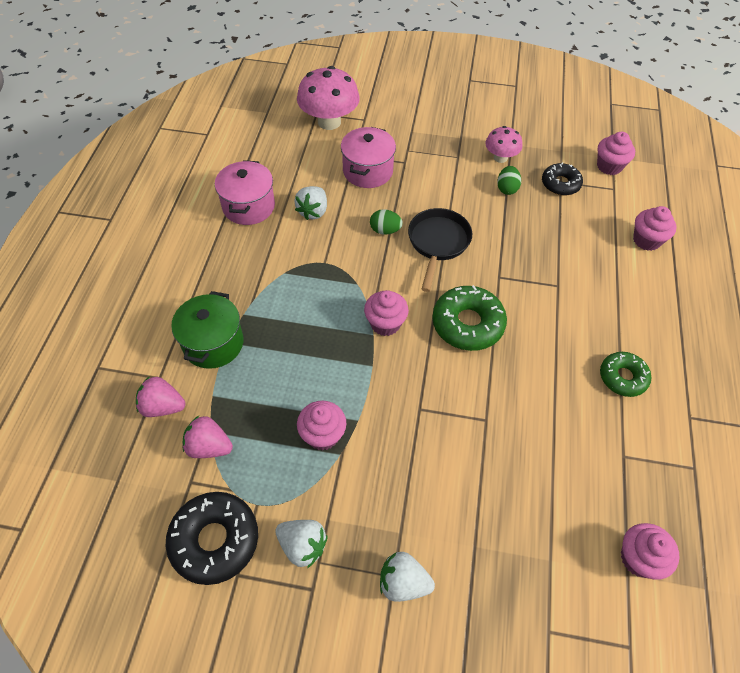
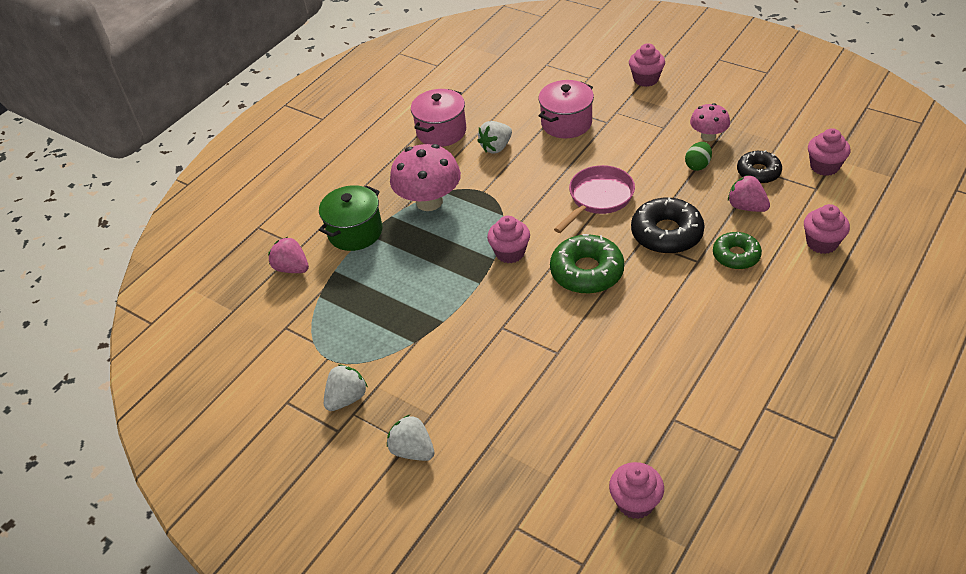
camera: 30 degrees right, 10 degrees down
(209, 447) = (312, 307): pink strawberry -> pink strawberry (746, 207)
(215, 540) = (282, 373): black donut -> black donut (666, 233)
(302, 546) = (347, 398): white strawberry -> white strawberry turned 105 degrees counterclockwise
(323, 435) = (407, 324): pink cupcake -> pink cupcake (646, 79)
(329, 122) = (554, 74): pink mushroom -> pink mushroom (429, 202)
(385, 230) = (554, 177): green egg -> none
(438, 243) = (598, 198): black pan -> pink pan
(622, 377) = (715, 355): green donut -> green donut (736, 256)

